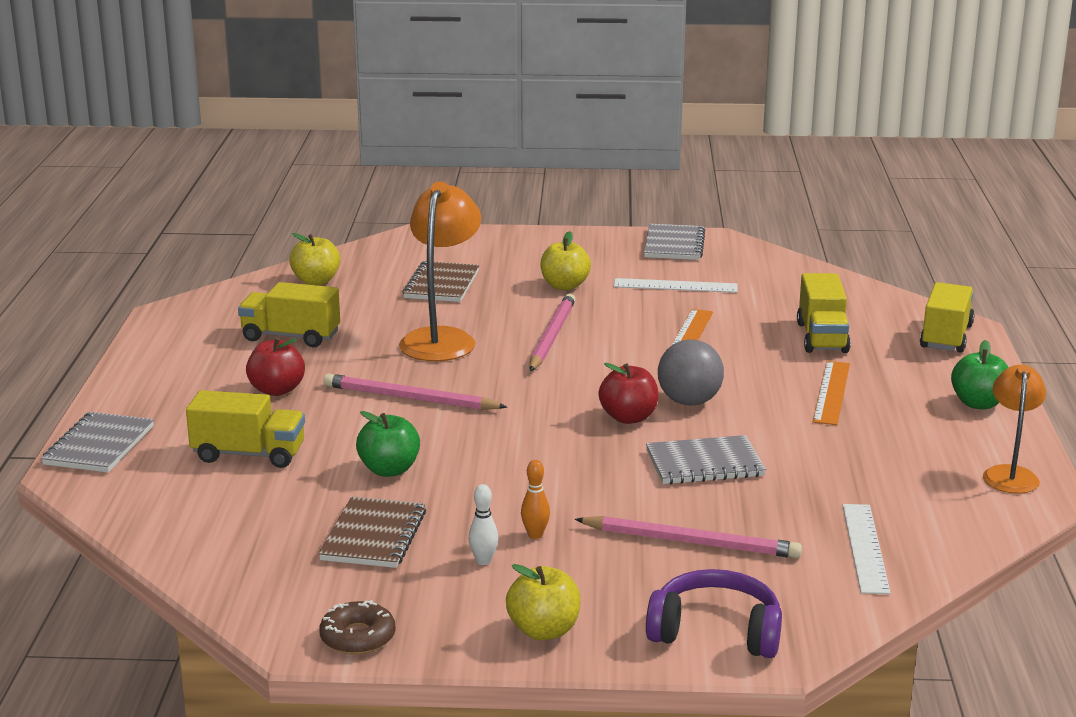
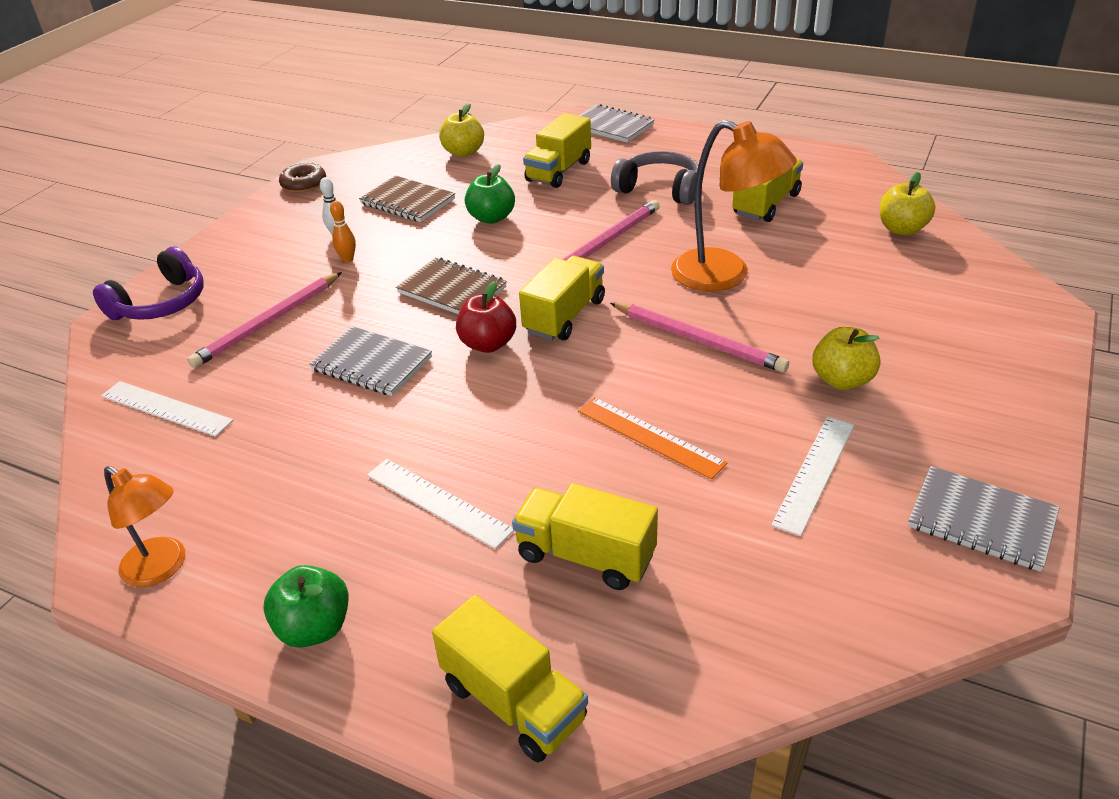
camera: 115 degrees right, 15 degrees up
(277, 390) = (659, 189): red apple -> grey headphones
(441, 285) = (871, 298): brown notebook -> brown notebook (452, 290)
(544, 630) = (240, 241): yellow apple -> yellow apple (463, 152)
(558, 393) = (564, 316): none -> yellow truck
(689, 401) = (492, 390): grey ball -> none
(704, 463) = (372, 364): grey notebook -> grey notebook turned 75 degrees counterclockwise
(831, 392) = (438, 502): orange ruler -> white ruler

